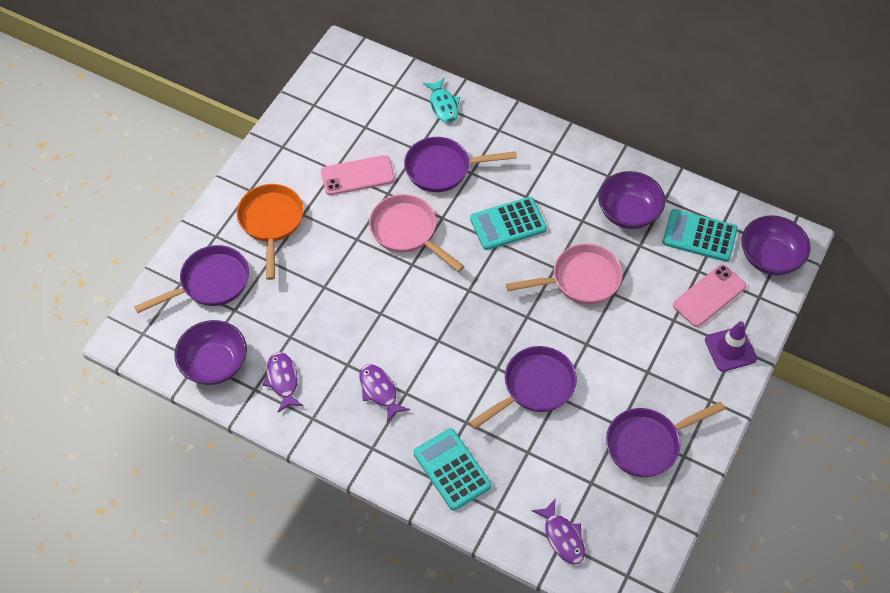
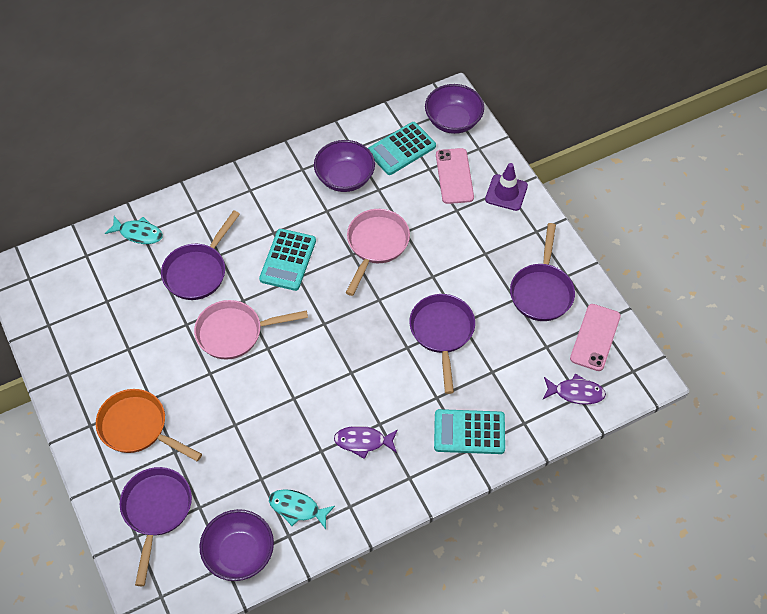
camera: 55 degrees left, 0 degrees up
(282, 380) = (297, 508): purple fish -> turquoise fish
(357, 175) = (149, 335): pink phone -> pink phone (595, 337)

